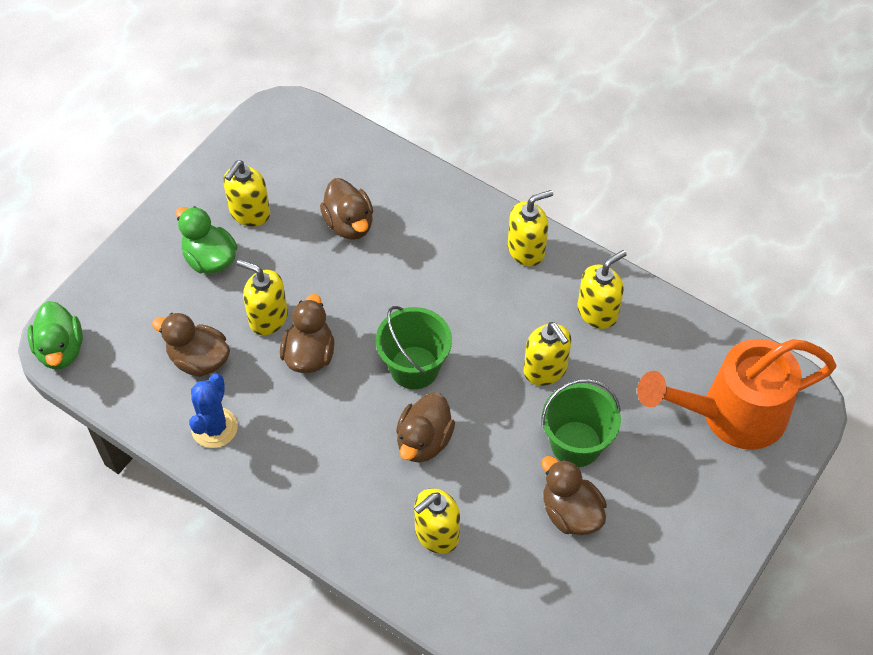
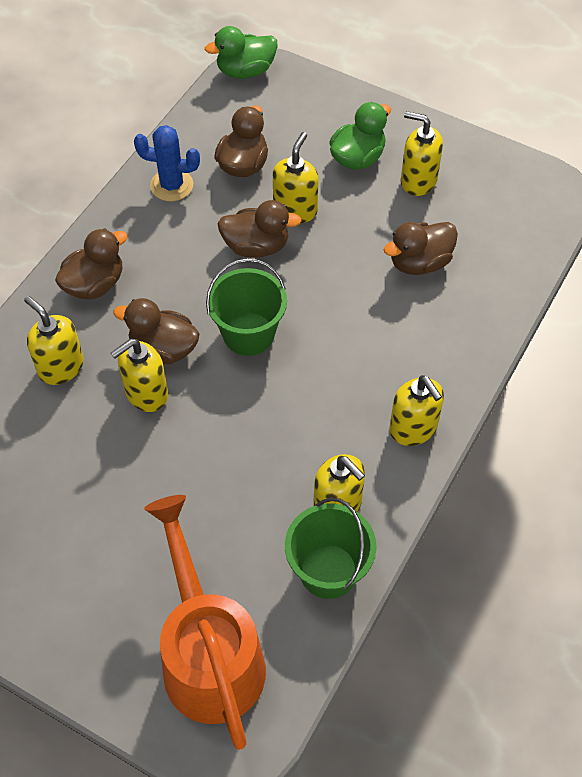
camera: 85 degrees right, 0 degrees up
(545, 370) = (255, 454): yellow soap dispenser -> yellow soap dispenser (146, 394)
(570, 512) = (83, 485): brown duck -> brown duck (95, 284)
(576, 444) = (164, 488): green bucket -> green bucket (328, 571)

